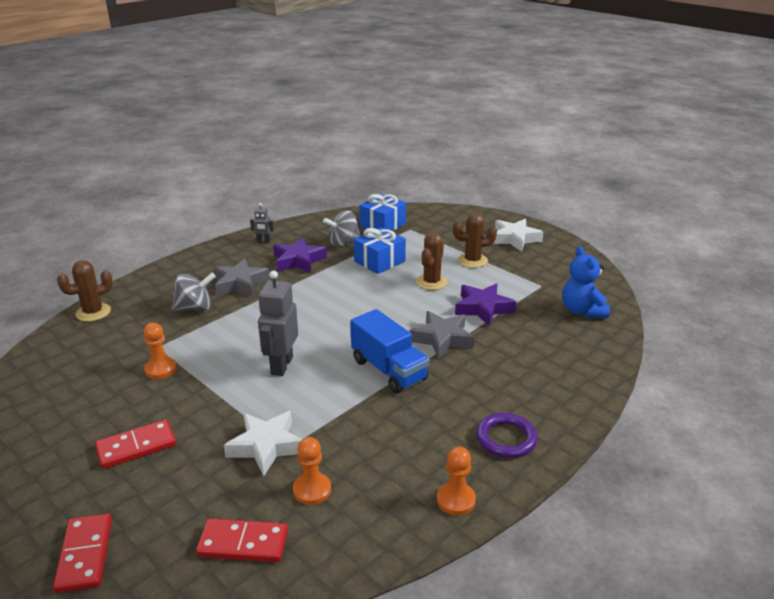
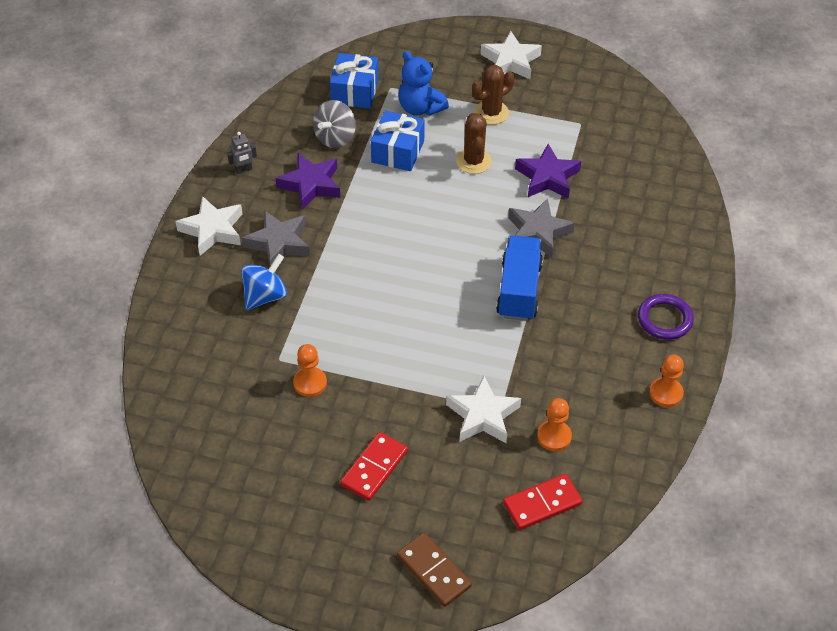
camera: 30 degrees left, 20 degrees up
(85, 555) = (433, 571): red domino -> brown domino
(93, 312) = (162, 348): brown cactus -> none
(195, 308) = (265, 296): grey spinning top -> blue spinning top
(206, 263) = (213, 230): none -> white star
(281, 365) = (419, 328): grey robot -> none
(389, 370) = (519, 290): blue truck -> blue truck turned 105 degrees counterclockwise
(582, 311) = (638, 144): blue teddy bear -> blue teddy bear (420, 108)

